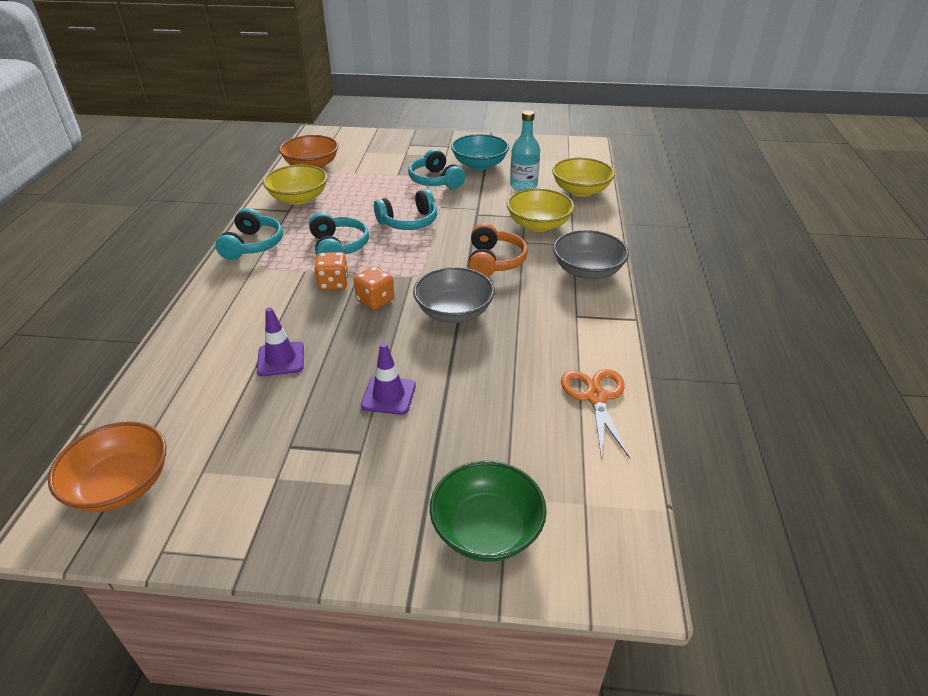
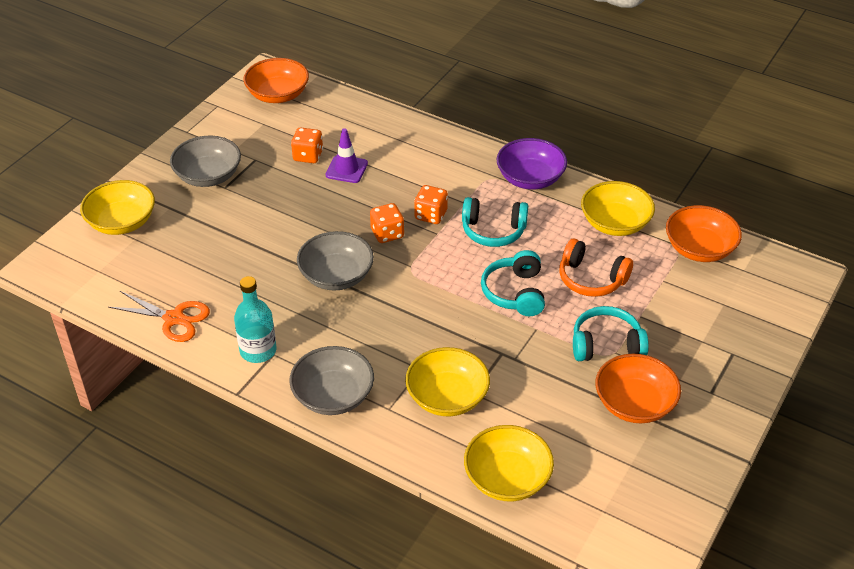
camera: 115 degrees right, 5 degrees up
(253, 245) = (530, 178): turquoise headphones -> purple bowl
(265, 399) = (308, 156): none -> orange dice
(344, 479) = (208, 176): none -> grey bowl
(388, 395) = (265, 212): purple traffic cone -> none
(479, 165) = (634, 404): turquoise bowl -> orange bowl
(487, 529) = (122, 222): green bowl -> yellow bowl
(494, 261) = (397, 331): orange headphones -> orange headphones (591, 279)
(523, 185) = (551, 424): turquoise bottle -> turquoise bottle (258, 350)

